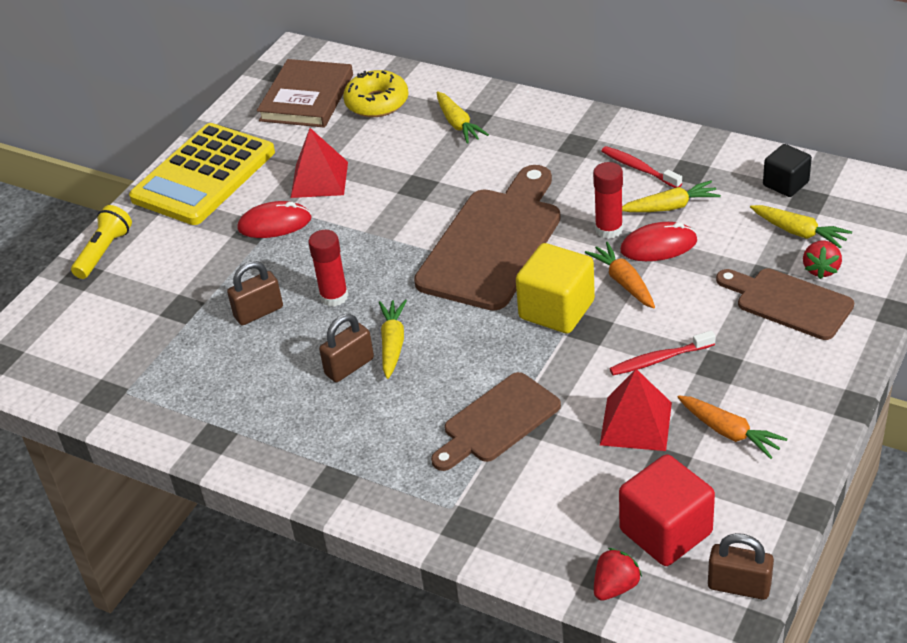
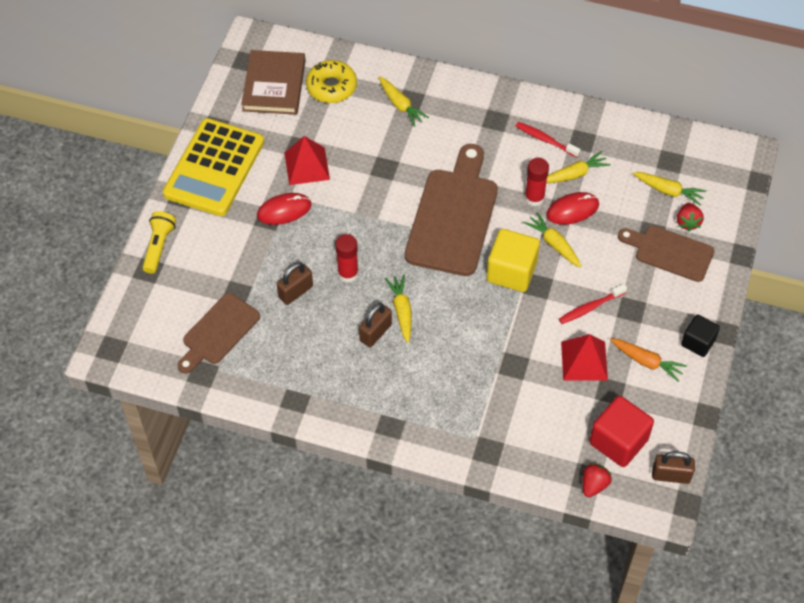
camera: 15 degrees left, 15 degrees up
(497, 421) = (490, 368): brown cutting board -> brown cutting board (218, 332)
(623, 282) = (553, 244): orange carrot -> yellow carrot
(785, 184) = (653, 147): black cube -> black cube (698, 342)

